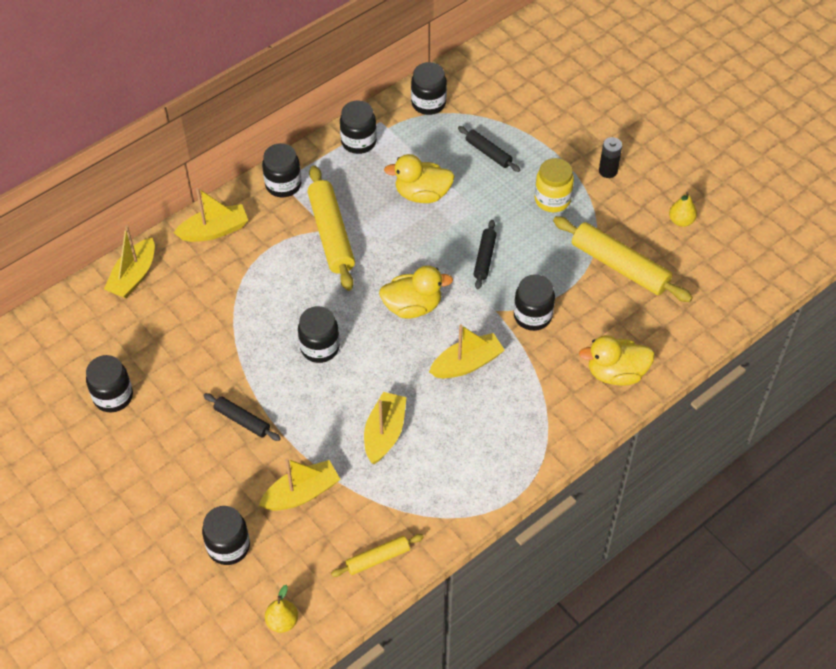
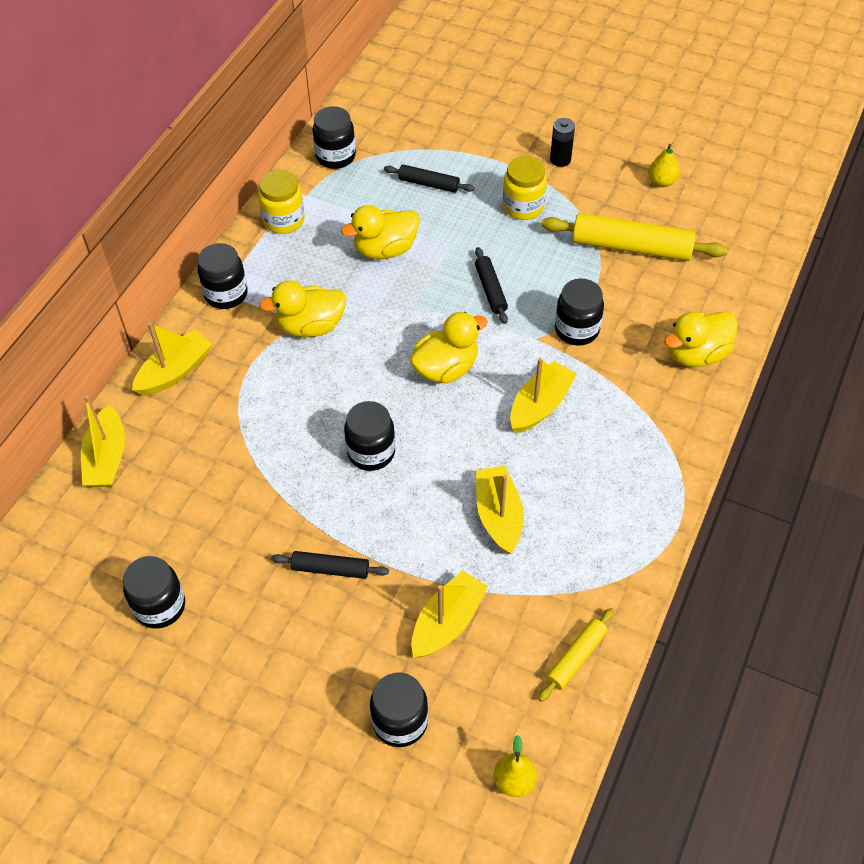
camera: 25 degrees left, 0 degrees up
(331, 234) = (310, 326): yellow rolling pin -> yellow duck
(359, 142) = (284, 220): black jar -> yellow jar

